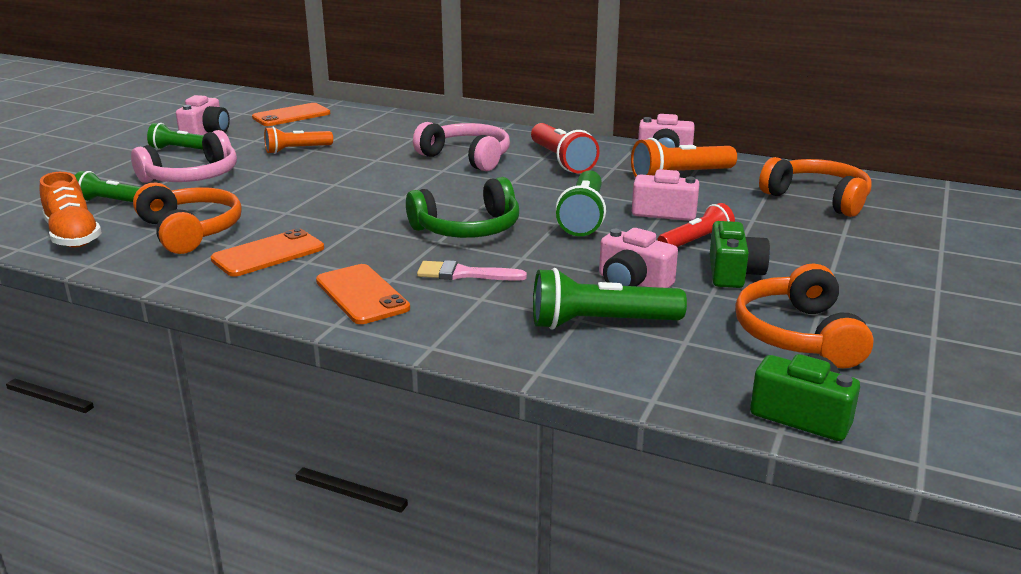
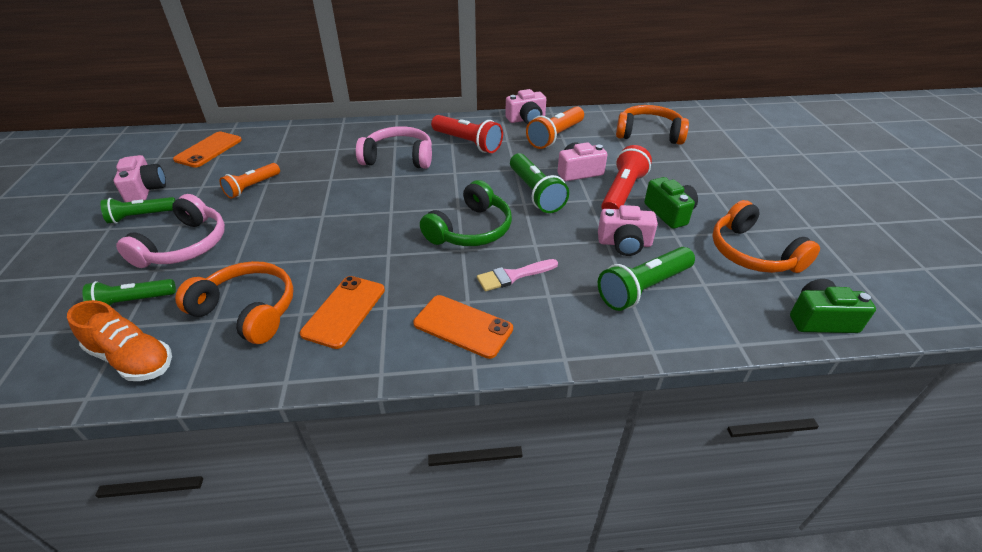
camera: 30 degrees left, 15 degrees up
(696, 242) = (622, 193): red flashlight -> red flashlight, size x1.51

